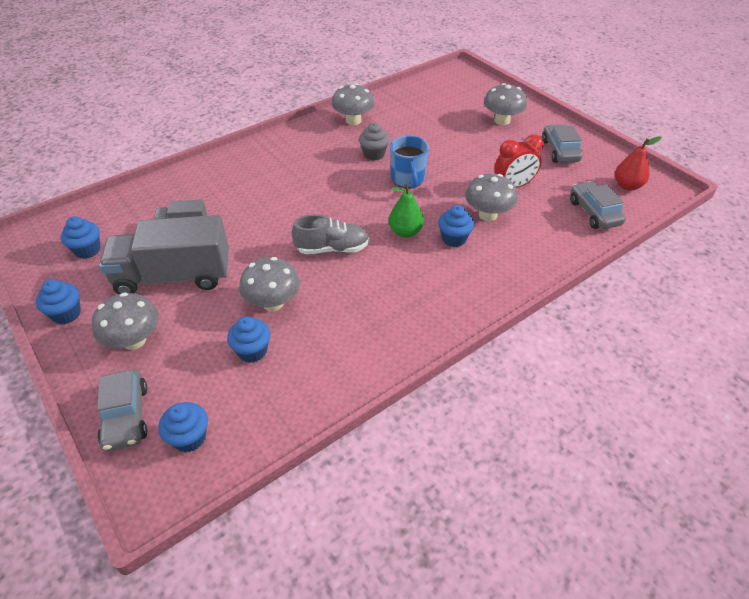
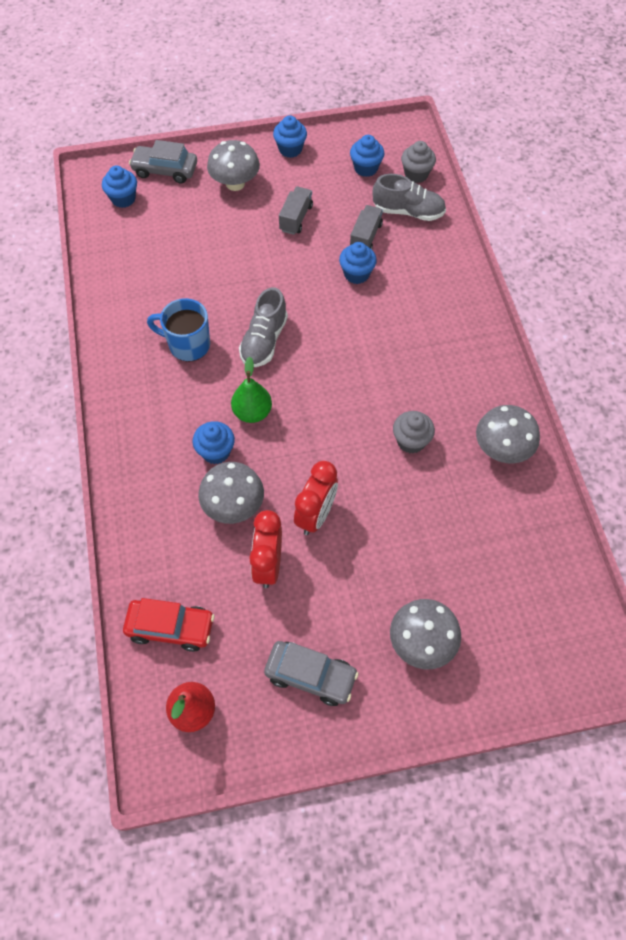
camera: 115 degrees right, 15 degrees up
(90, 217) = (416, 174): none -> grey cupcake
(142, 209) = (408, 212): none -> grey shoe
(174, 276) = (296, 218): grey truck -> grey truck, size x0.46
(252, 351) = (176, 249): blue cupcake -> blue cupcake (356, 274)
(273, 303) = (220, 276): grey mushroom -> none
(408, 179) = (341, 455): blue mug -> blue mug (188, 345)
(461, 177) = (316, 515): none -> red clock
(594, 212) = (170, 627): grey car -> red car

